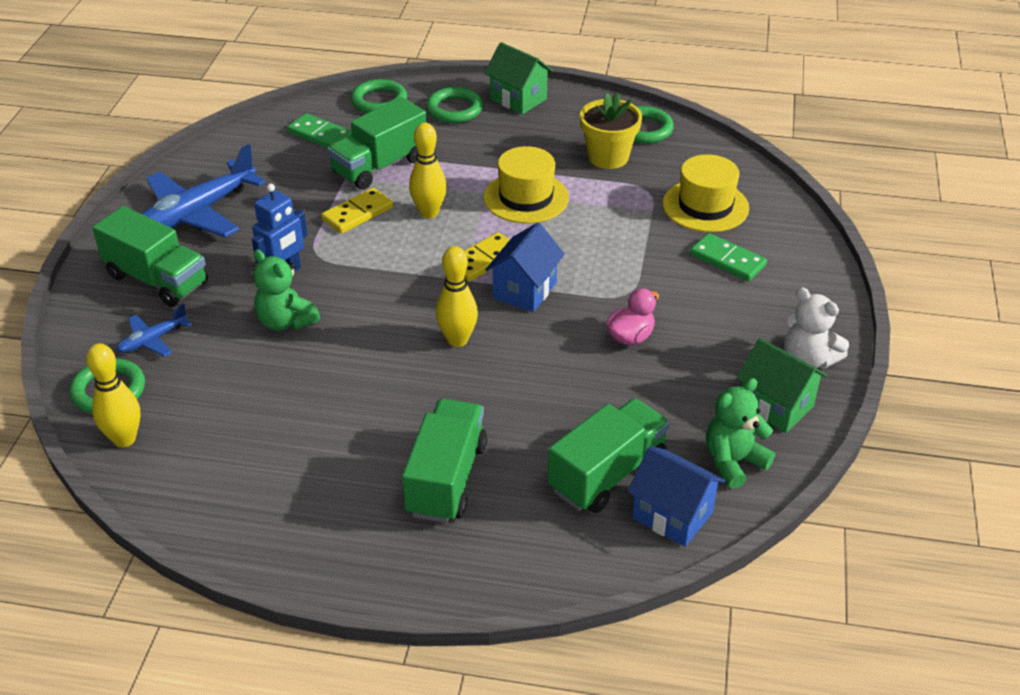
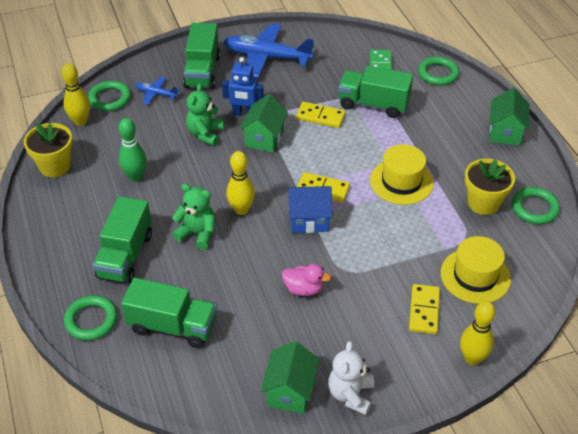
camera: 60 degrees right, 5 degrees up
(194, 499) = (55, 166): none -> yellow flower pot
(302, 418) = (135, 176): none -> green bowling pin
(348, 273) = (264, 138): none -> green house
(429, 212) = (347, 145): yellow bowling pin -> yellow bowling pin (472, 358)
(446, 479) = (125, 255): green truck -> green truck turned 120 degrees clockwise
(454, 109) = (463, 109): green ring -> green ring (91, 320)
(672, 515) = (156, 372): blue house -> none
(727, 260) = (424, 310): green domino -> yellow domino
(733, 462) = (222, 387): green teddy bear -> green teddy bear (197, 233)

